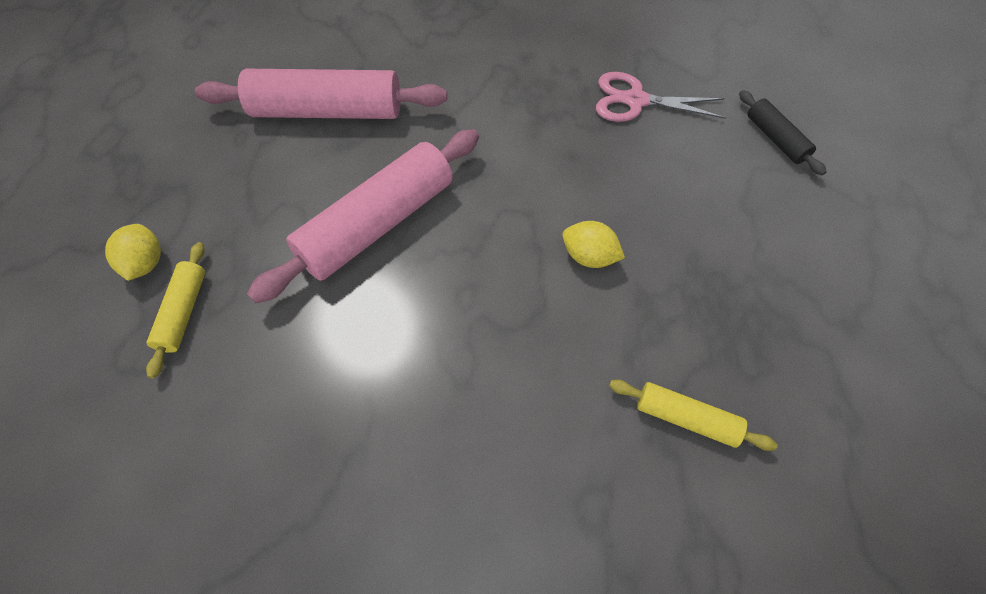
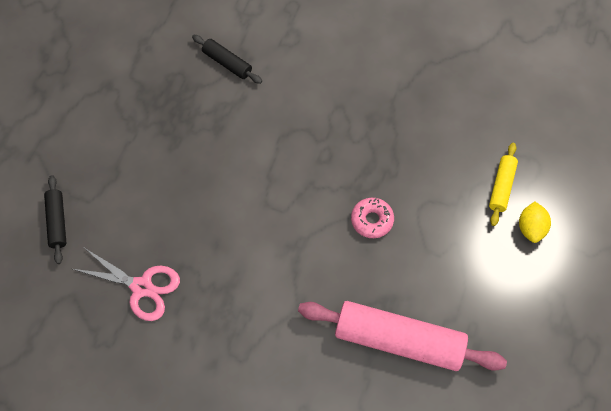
camera: 165 degrees left, 5 degrees up
(378, 224) = (372, 220): pink rolling pin -> pink donut
(589, 257) = (239, 162): yellow lemon -> none
(686, 418) = (227, 63): yellow rolling pin -> black rolling pin

